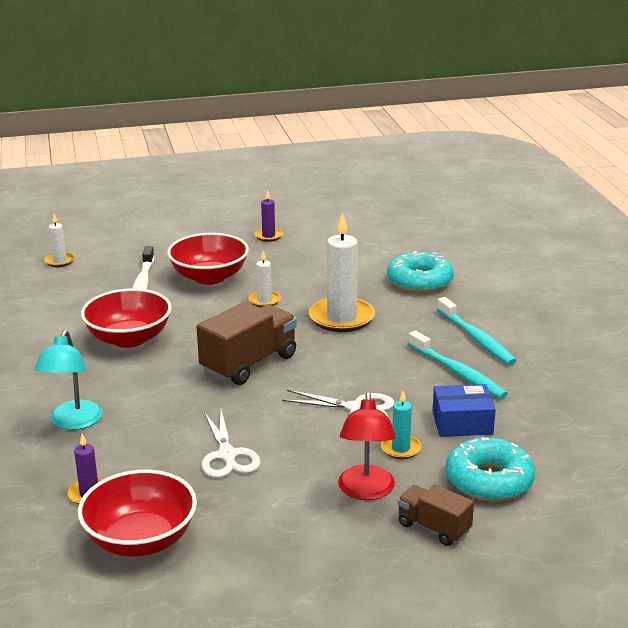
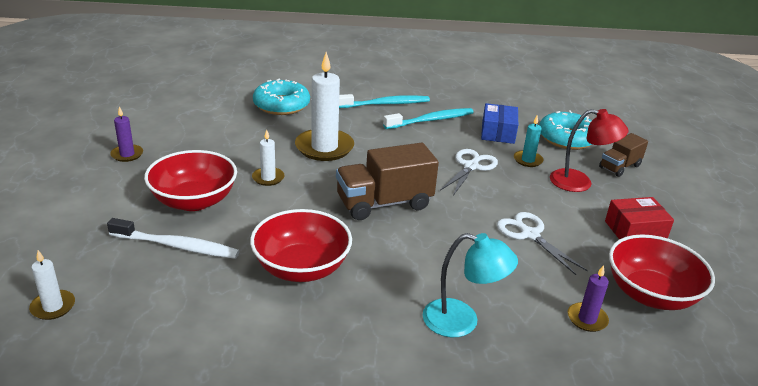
camera: 80 degrees left, 5 degrees up
(227, 455) = (530, 235): white scissors -> white scissors turned 120 degrees counterclockwise
(249, 364) = (384, 203): brown truck -> brown truck turned 75 degrees counterclockwise
(268, 534) = (635, 231): none -> red box

